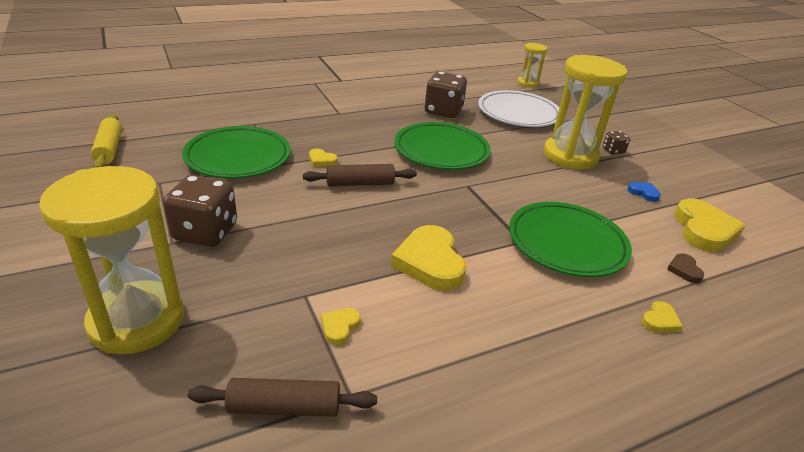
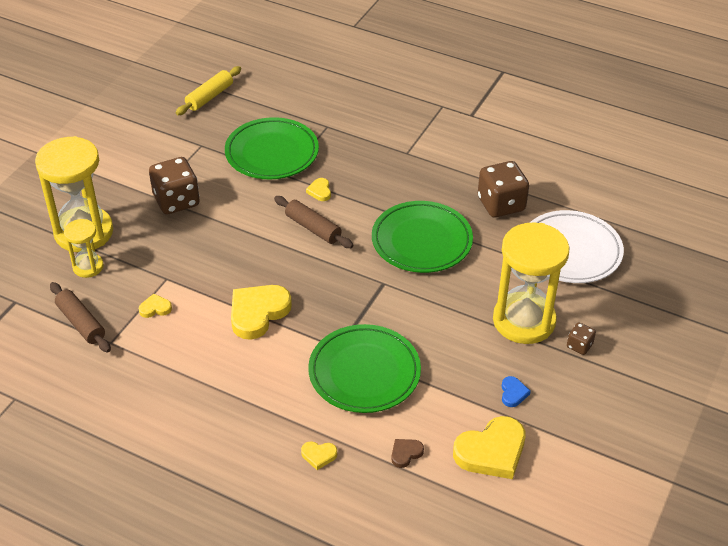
camera: 55 degrees right, 10 degrees up
(528, 83) = (664, 225): yellow hourglass -> yellow hourglass (88, 267)

